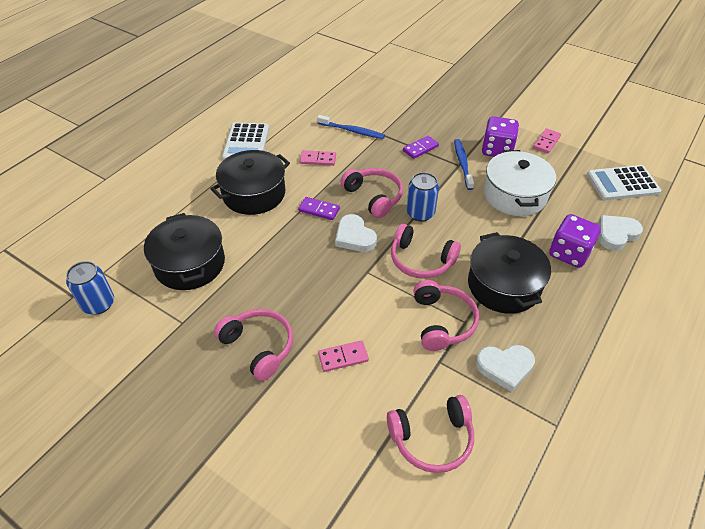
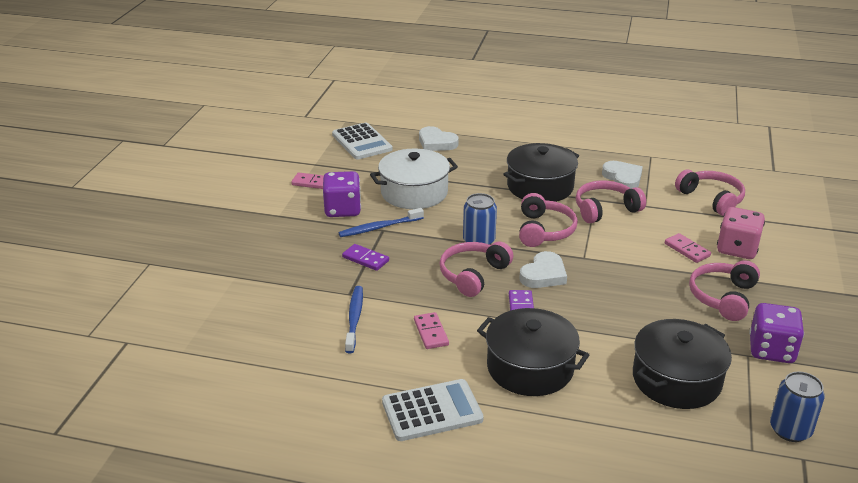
camera: 110 degrees left, 15 degrees down
(324, 405) = (737, 249): none -> pink dice
(569, 253) = (476, 161): purple dice -> purple dice (771, 350)

